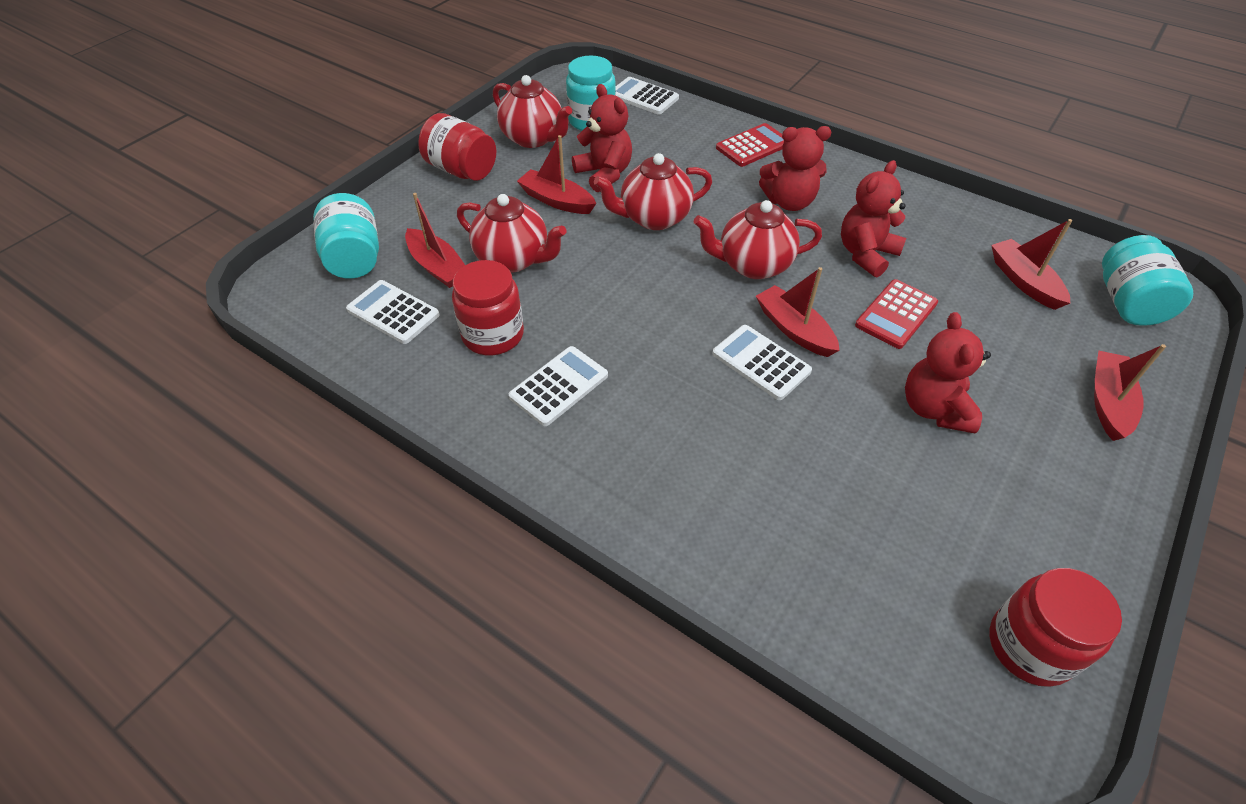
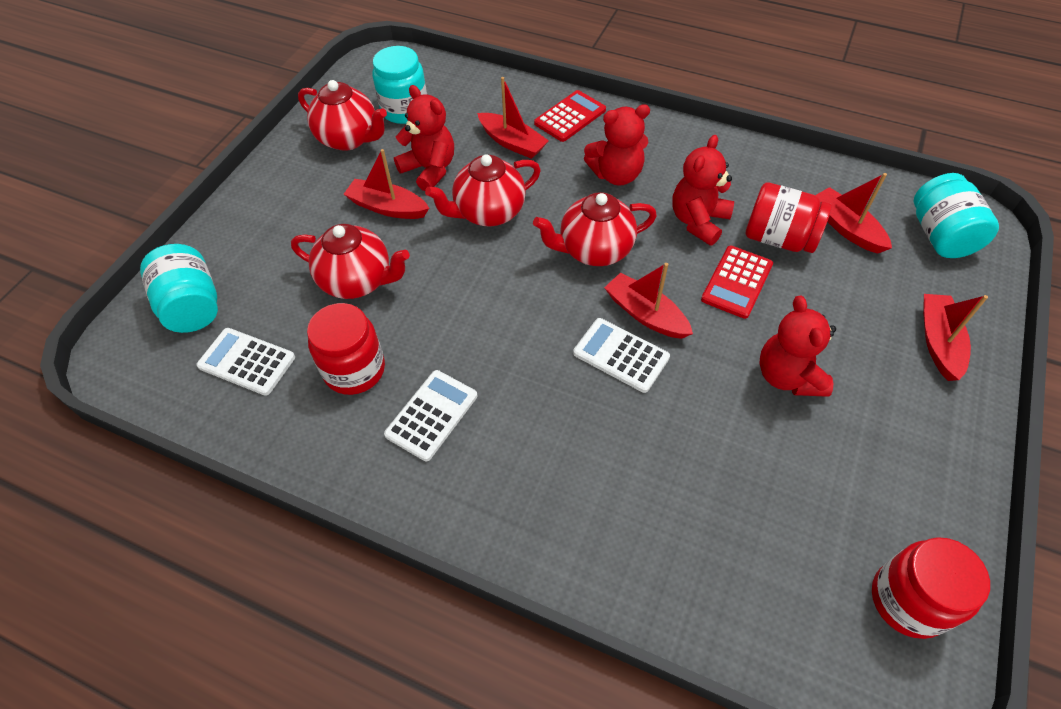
camera: 10 degrees left, 5 degrees up
(437, 267) = (281, 302): red boat -> red boat (512, 143)
(461, 170) = (282, 186): red jar -> red jar (779, 238)
(643, 97) = (451, 75): white calculator -> none

